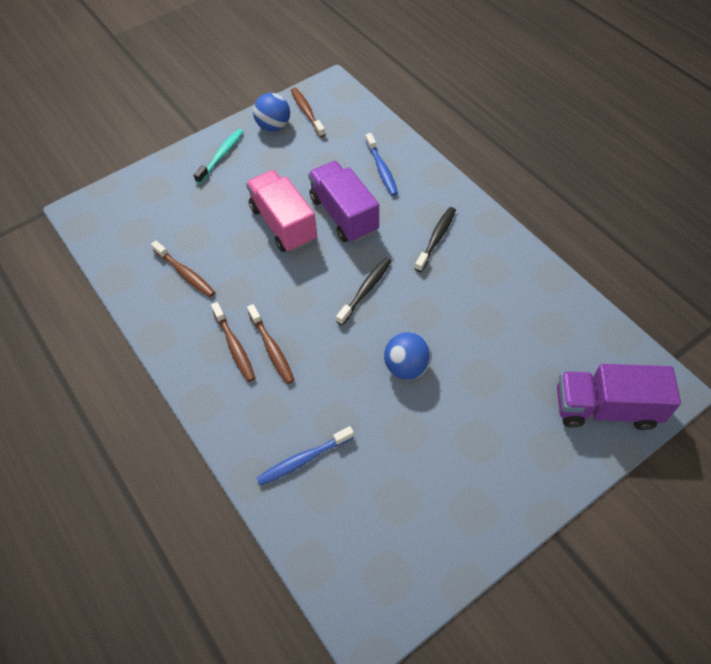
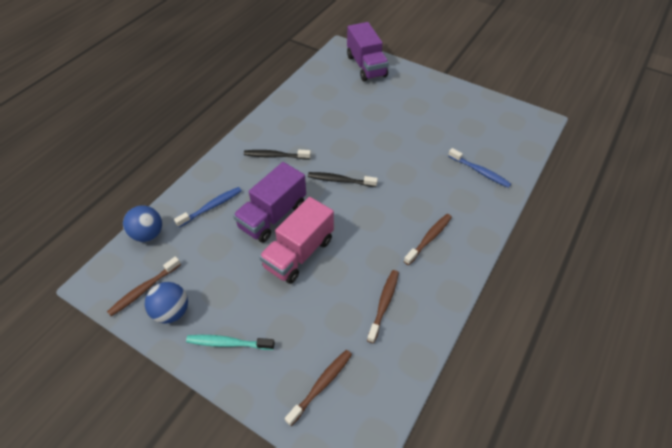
camera: 115 degrees left, 5 degrees down
(271, 348) = (417, 216): brown toothbrush -> brown toothbrush (321, 385)
(407, 367) = (388, 144): blue ball -> blue ball (148, 234)

